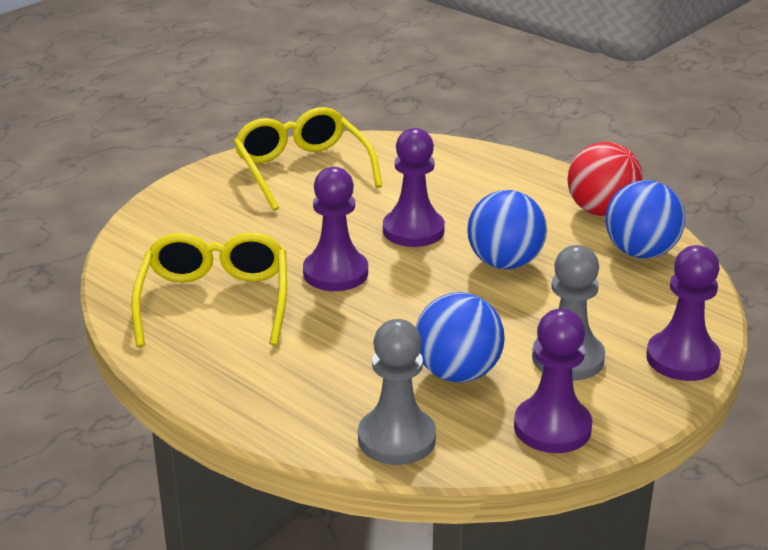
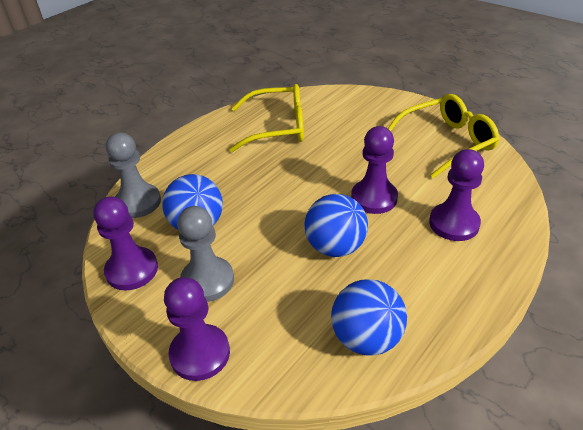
camera: 90 degrees right, 10 degrees up
(335, 273) = (312, 167): purple pawn -> purple pawn (454, 223)
(601, 211) = (437, 313): red ball -> none

